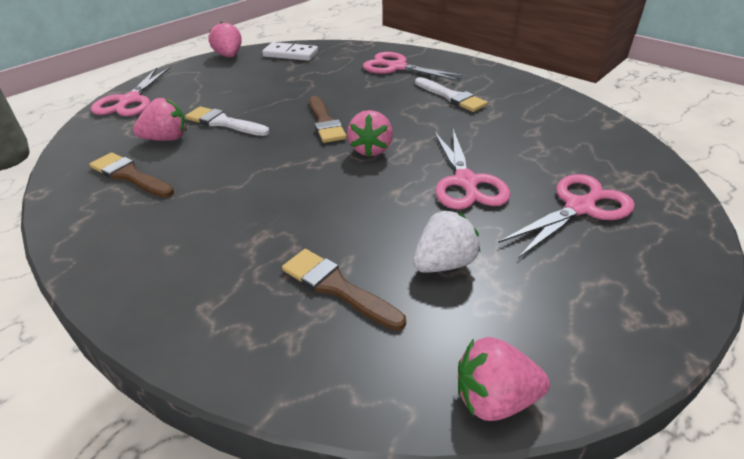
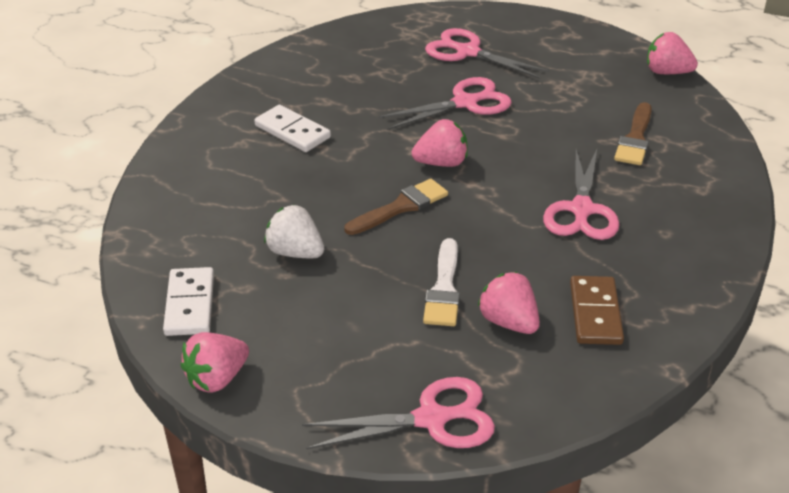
camera: 110 degrees left, 0 degrees up
(130, 175) = (595, 313): brown brush -> brown domino
(397, 67) = (214, 186): pink scissors -> pink scissors (581, 209)
(444, 263) = (575, 100): white strawberry -> white strawberry (295, 252)
(451, 97) = (292, 131): white brush -> white domino
(494, 399) = (667, 72): pink strawberry -> pink strawberry turned 135 degrees clockwise

